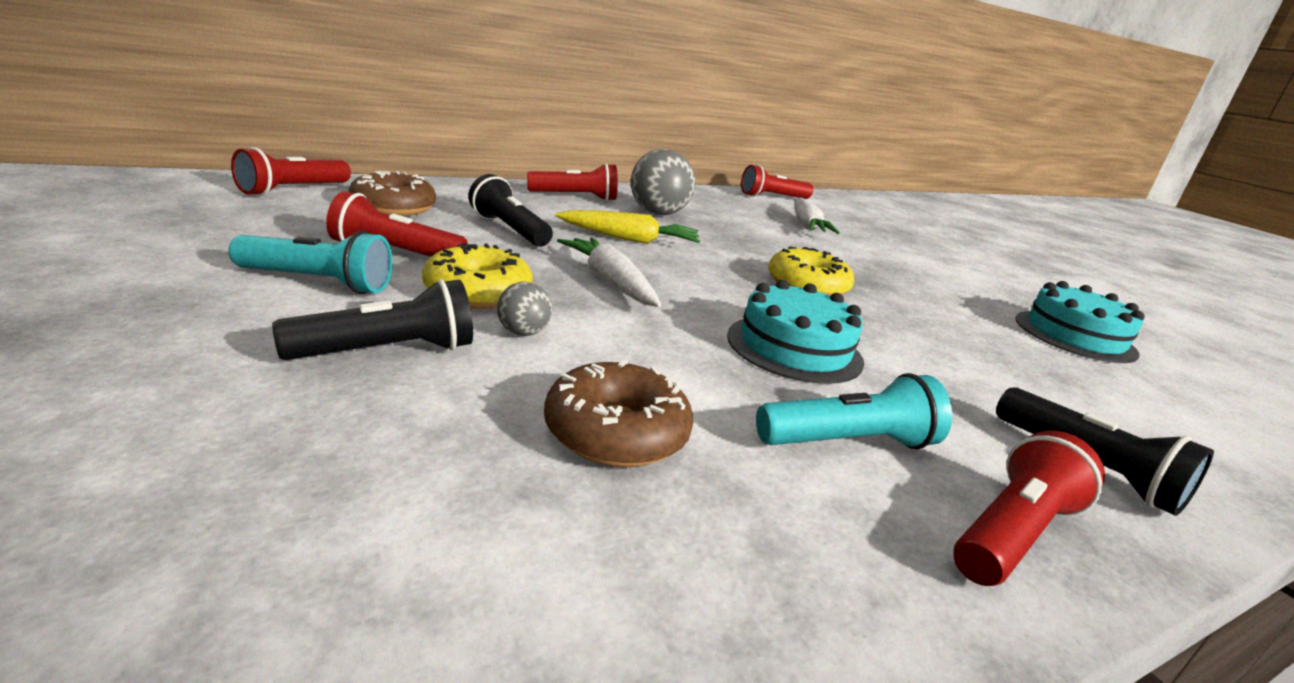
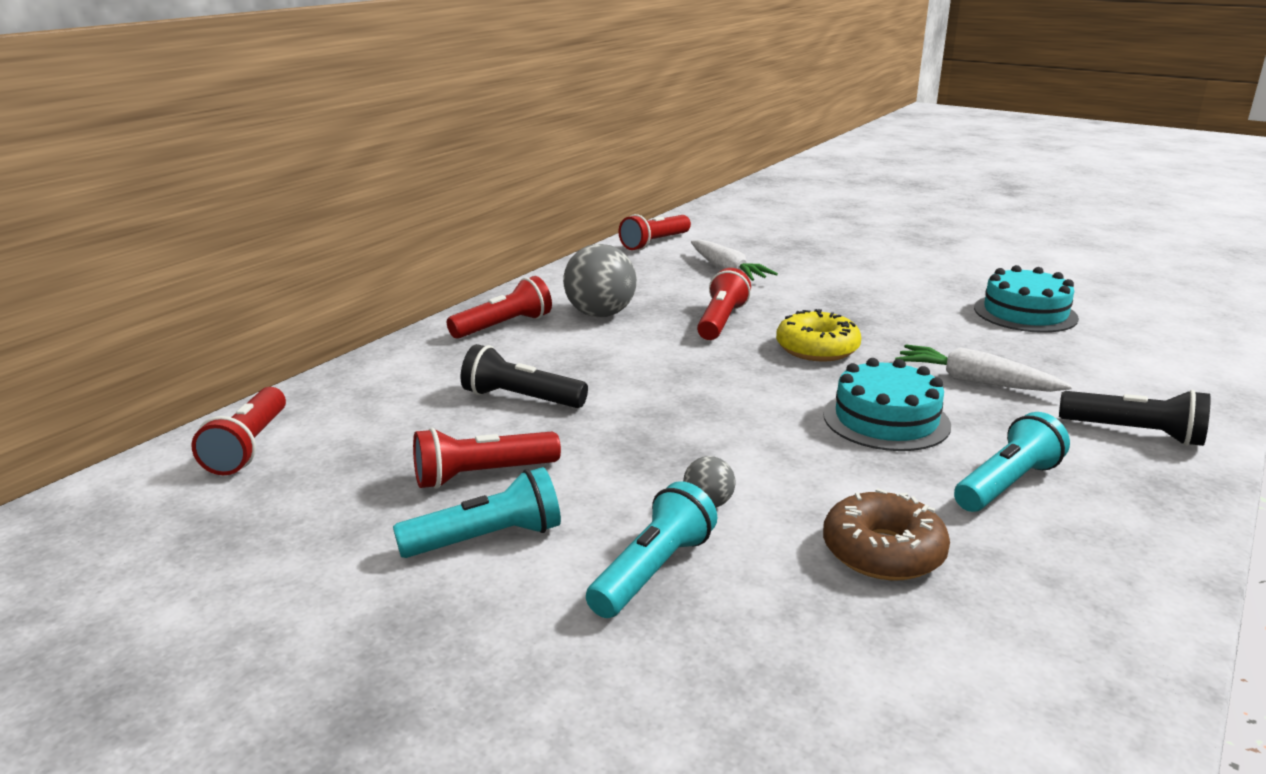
camera: 25 degrees left, 0 degrees up
(388, 351) = (653, 571): black flashlight -> turquoise flashlight
(393, 207) = (379, 421): brown donut -> none
(478, 293) = (616, 483): yellow donut -> none
(609, 282) = (686, 419): white carrot -> white carrot (975, 381)
(629, 239) = (627, 360): yellow carrot -> none
(1012, 533) = (1144, 502): red flashlight -> red flashlight (721, 321)

